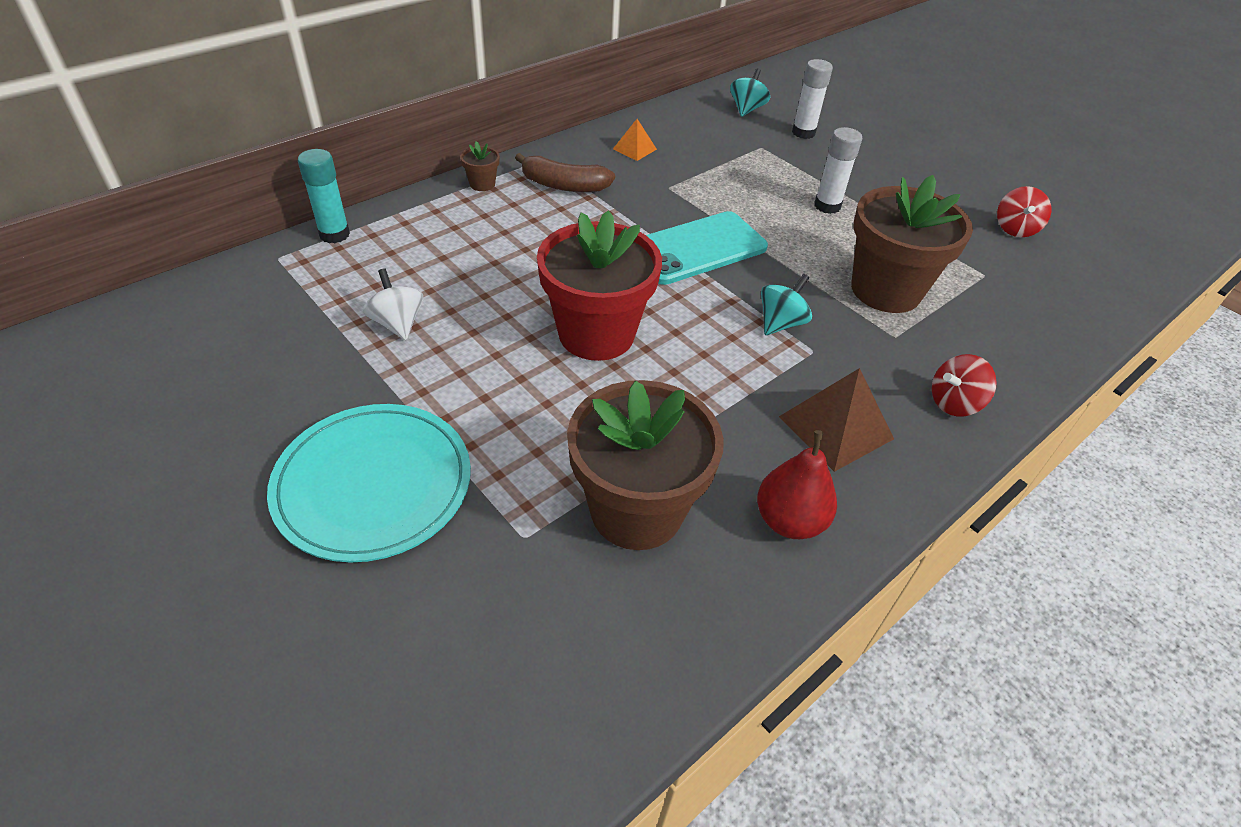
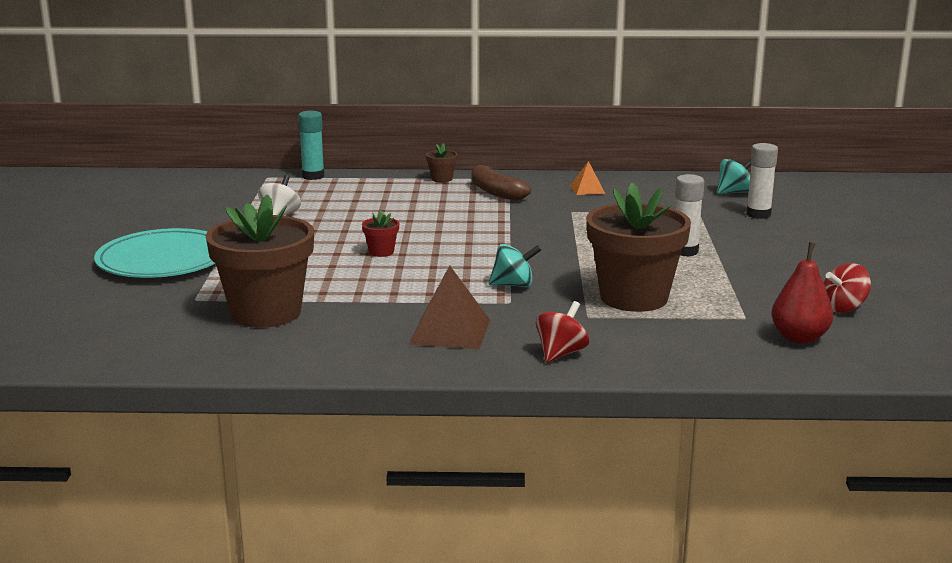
camera: 45 degrees right, 25 degrees down
(596, 334) = (381, 252): red flower pot -> red flower pot, size x0.40
(697, 248) = (528, 241): turquoise phone -> none
(789, 521) = (339, 348): red pear -> red pear (799, 338)
(953, 403) = (561, 353): red spinning top -> red spinning top turned 105 degrees clockwise

